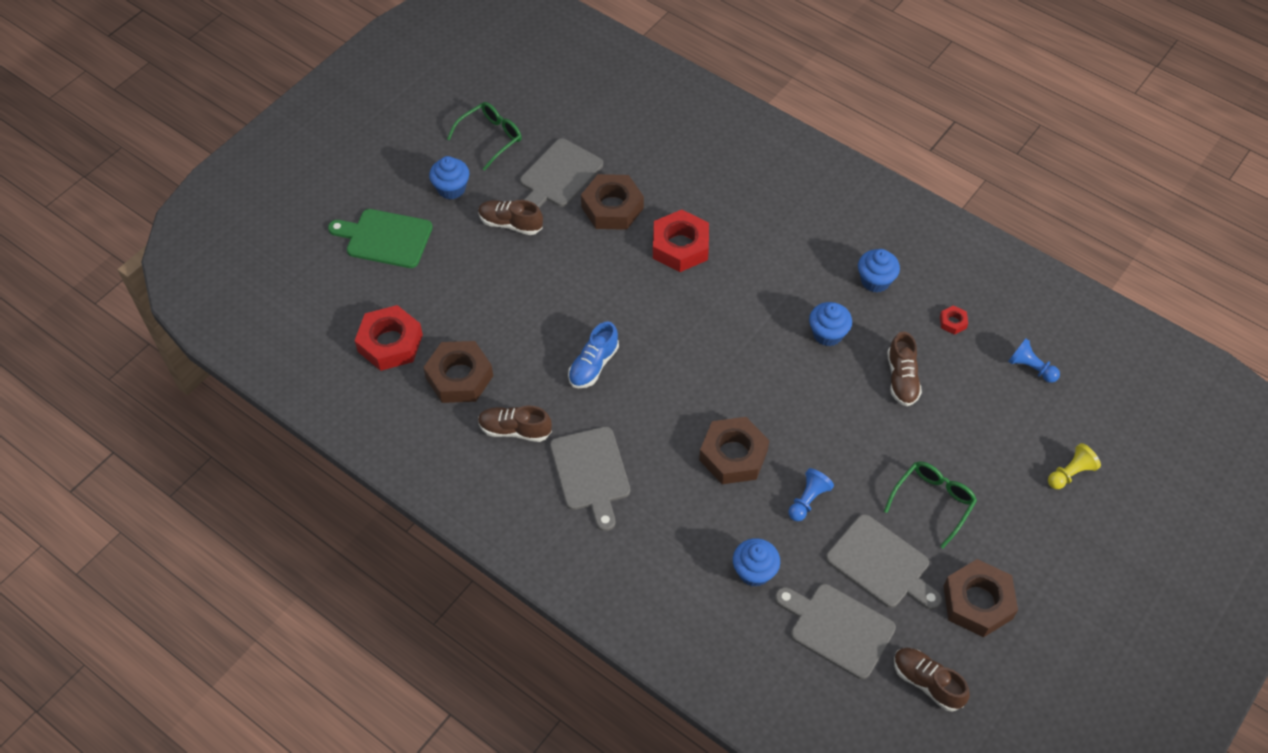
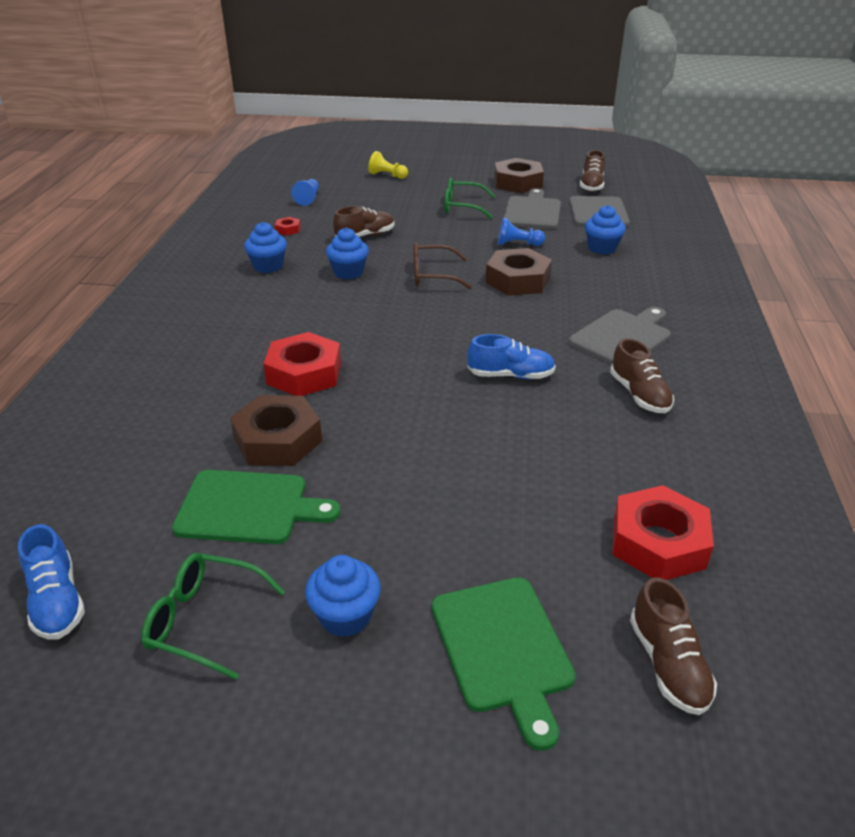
camera: 120 degrees left, 20 degrees down
(459, 377) = (630, 459): brown nut -> none
(510, 224) = (368, 518): brown shoe -> brown shoe (668, 664)
(545, 90) = (57, 601): none -> blue shoe
(559, 176) = (248, 508): grey cutting board -> green cutting board
(783, 394) = (432, 275): none -> brown glasses

